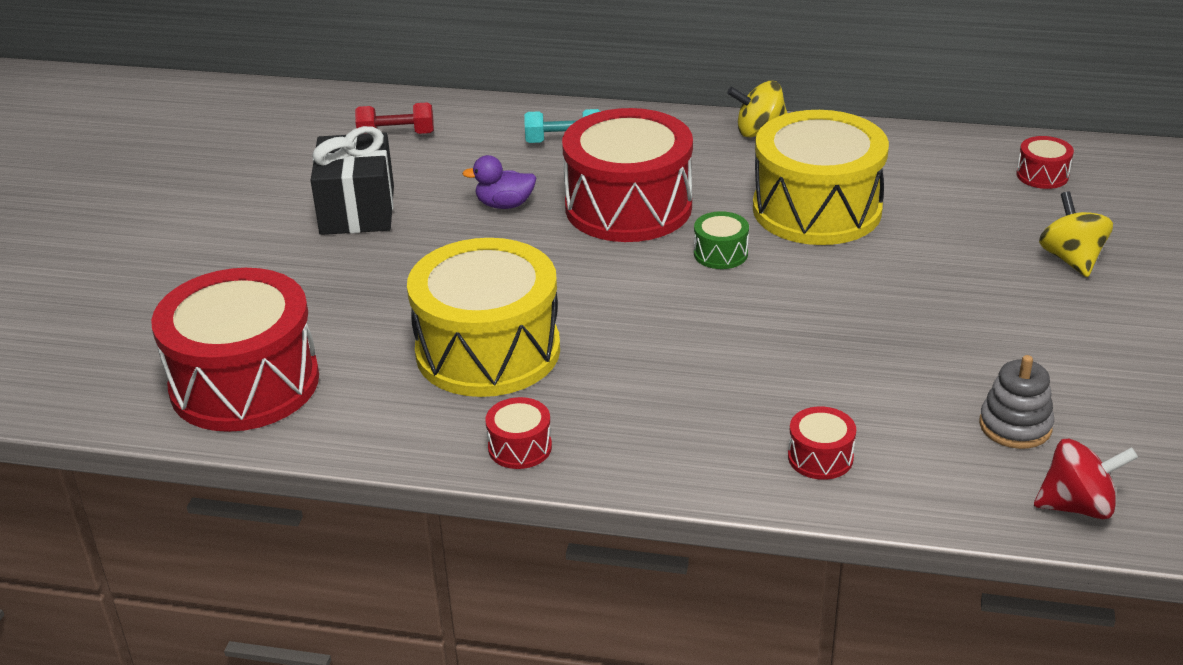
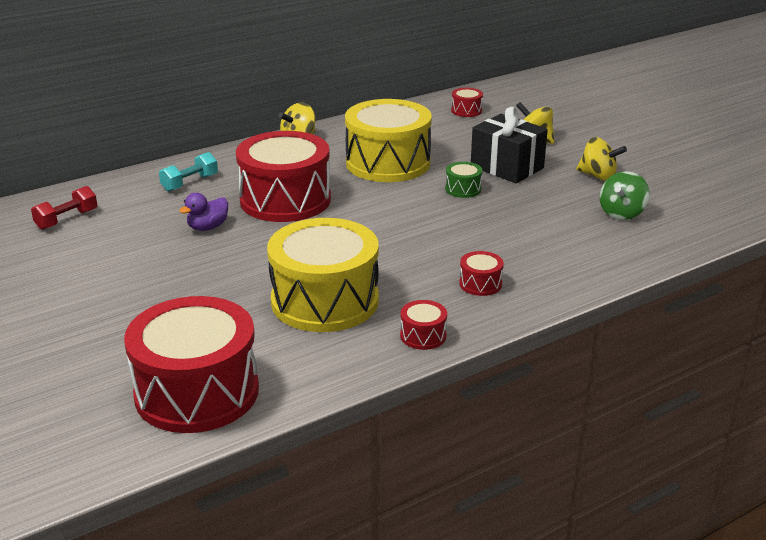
camera: 45 degrees left, 5 degrees down
(357, 210) = (110, 269): black gift -> black gift (507, 167)
(720, 253) = (373, 201): green drum -> green drum (463, 189)
(820, 457) = (569, 265): red drum -> red drum (480, 284)
(1015, 426) = (621, 213): grey stacking toy -> green spinning top
(1075, 356) = (598, 176): none -> yellow spinning top
(1077, 506) = (693, 232): red spinning top -> none

